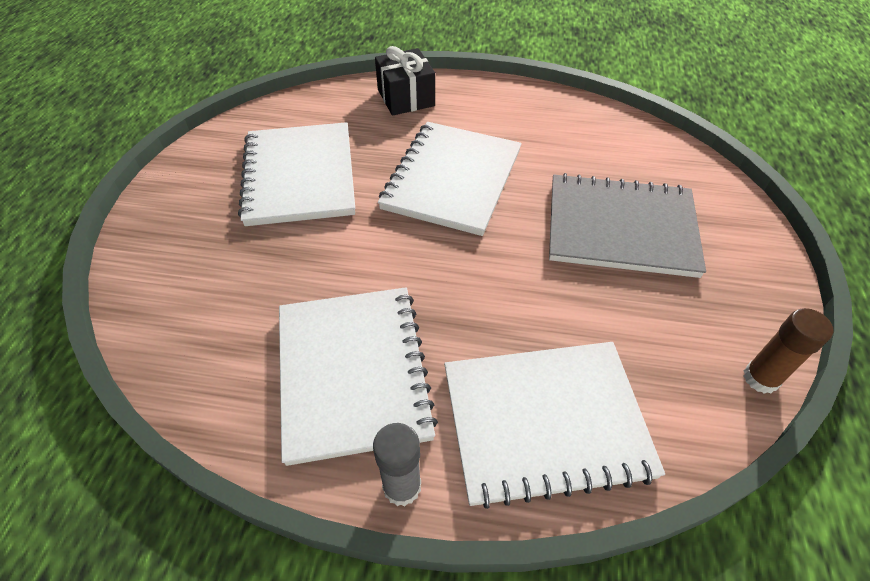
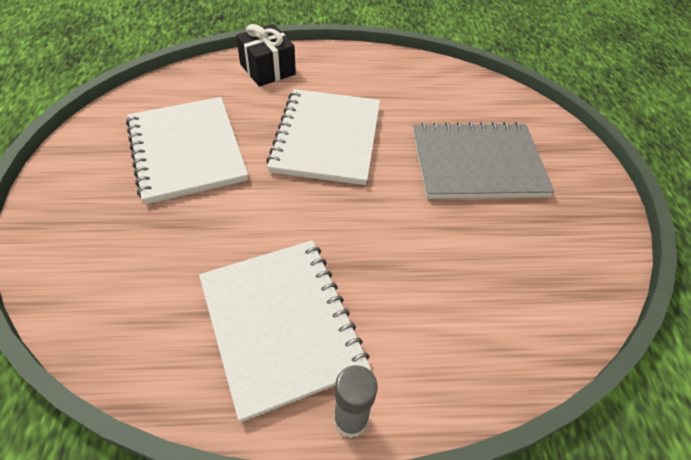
camera: 15 degrees left, 0 degrees up
(545, 422) = (457, 339): white notebook -> none
(760, 378) = (614, 272): brown glue stick -> none

